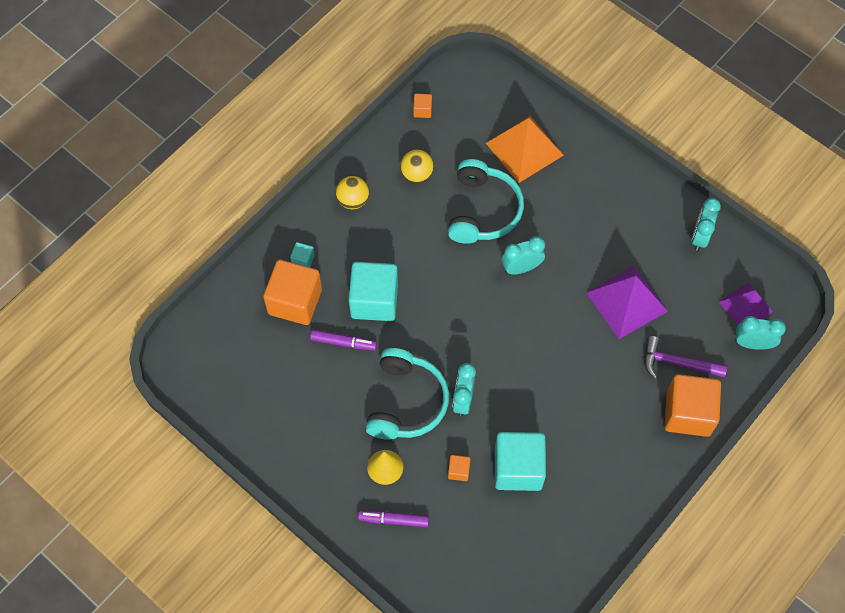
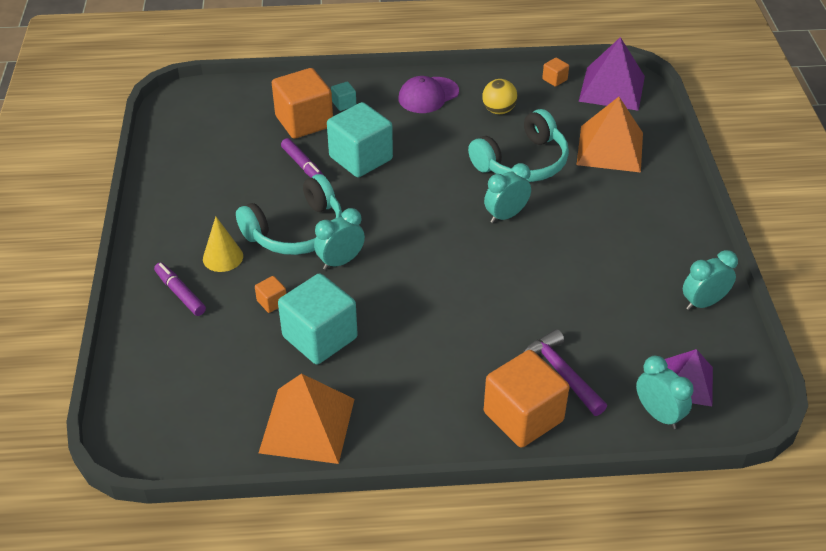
camera: 45 degrees right, 20 degrees down
(353, 200) = (428, 95): yellow ball -> purple cap
(521, 268) = (506, 215): turquoise clock -> turquoise clock turned 60 degrees counterclockwise
(582, 534) = (307, 425): none -> orange pyramid
(626, 301) = (570, 298): purple pyramid -> purple pyramid (612, 88)

